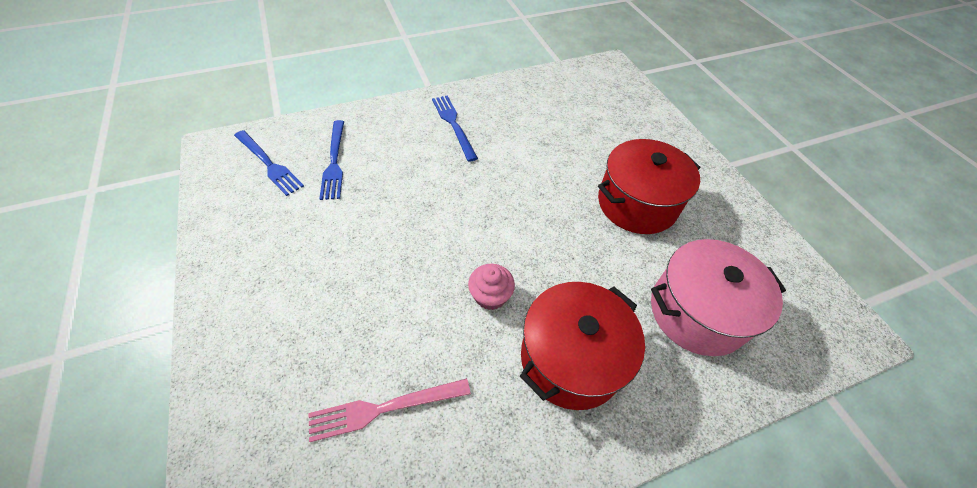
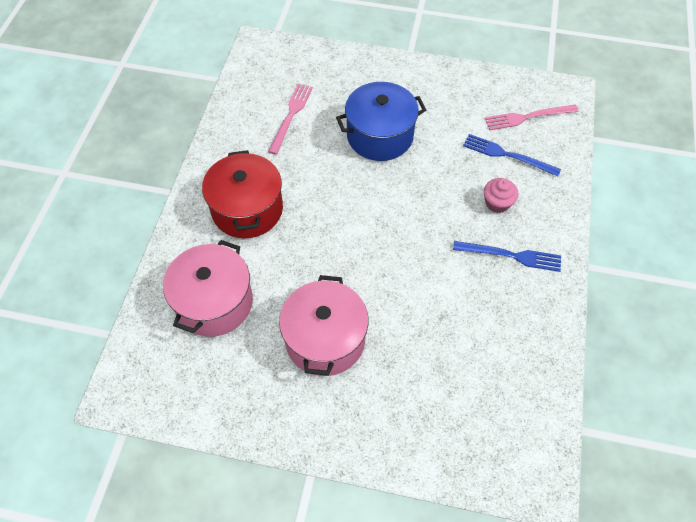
camera: 125 degrees right, 5 degrees up
(268, 163) = (528, 117): blue fork -> pink fork
(365, 278) = (380, 136): none -> blue pot
(490, 296) = (319, 192): pink cupcake -> pink cupcake (497, 203)
(637, 204) = (325, 339): red pot -> pink pot

